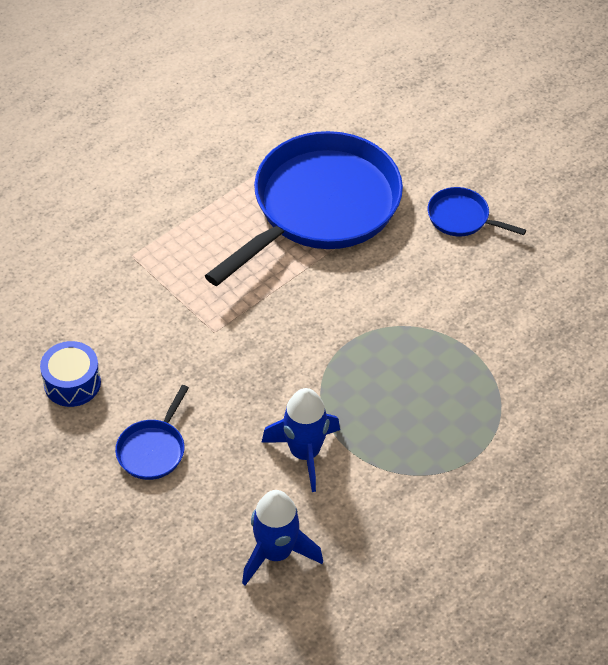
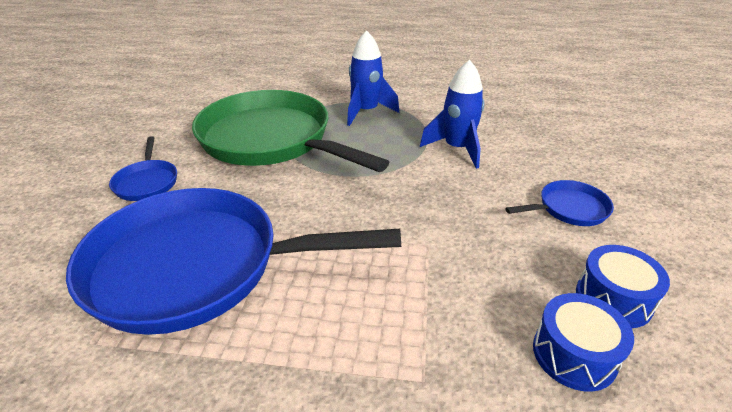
camera: 130 degrees left, 15 degrees down
(71, 327) = (574, 354): none -> blue drum
(276, 553) = (530, 128): blue rocket -> blue rocket (366, 112)
(461, 326) = (271, 140): none -> green pan

